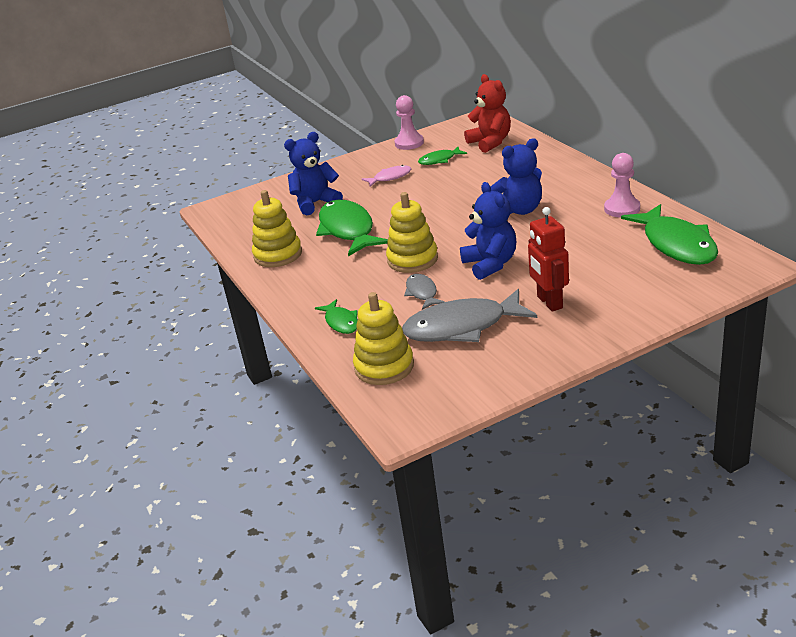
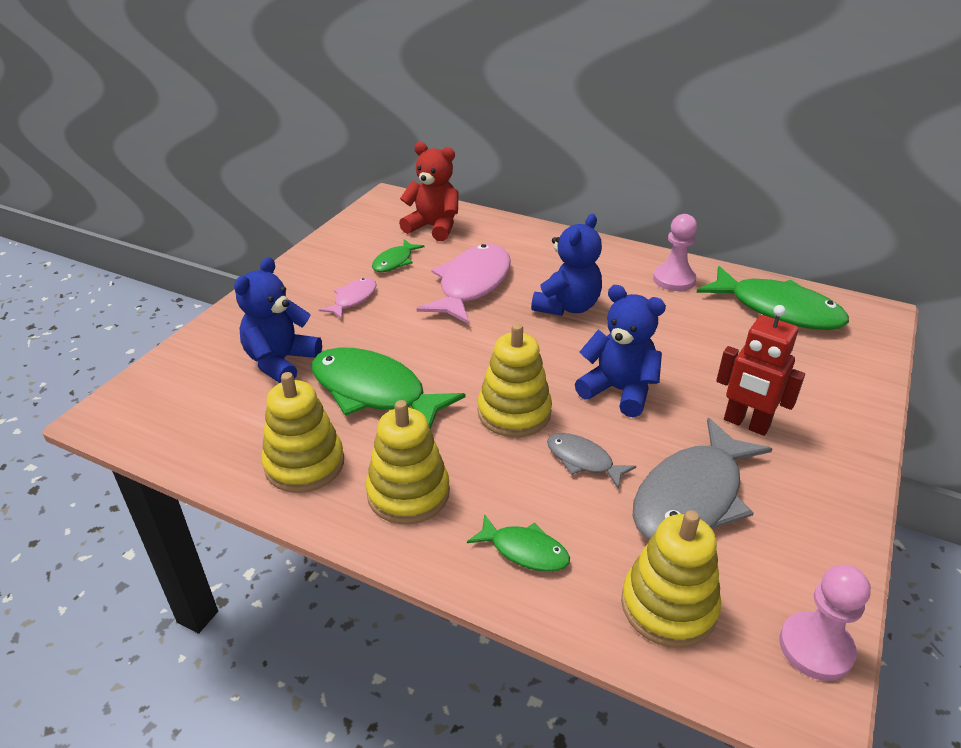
camera: 40 degrees left, 5 degrees up
(313, 281) = (408, 493): none -> yellow stacking toy
(409, 143) = (329, 246): pink pawn -> pink pawn (816, 648)
(472, 184) = (472, 285): none -> pink fish

